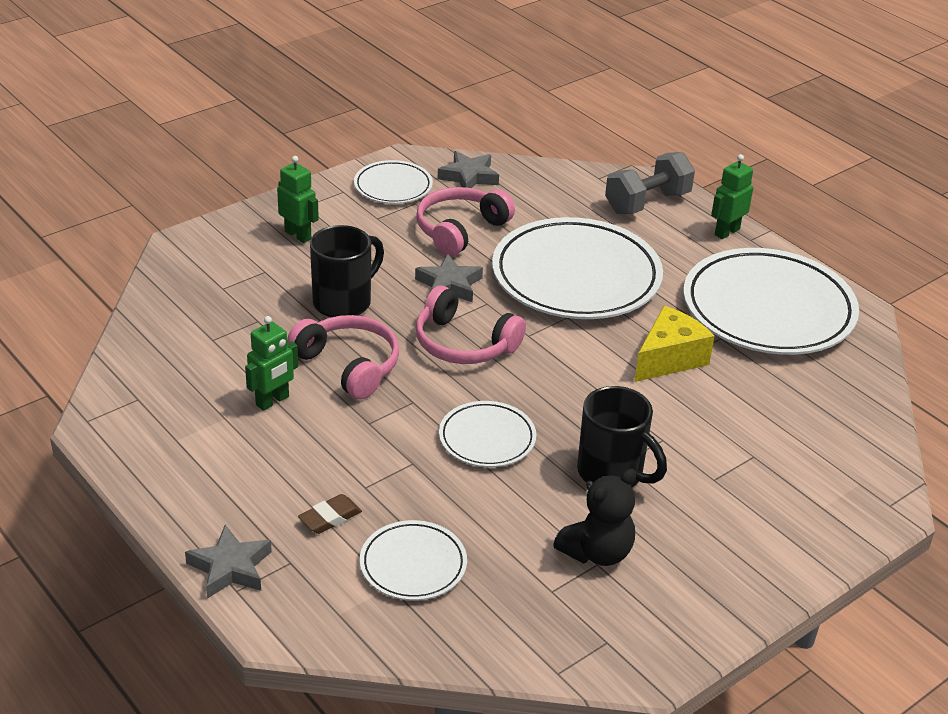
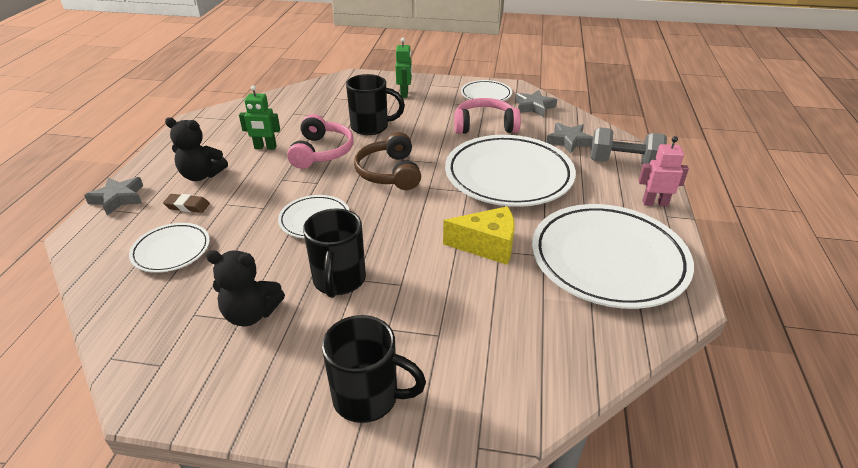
camera: 50 degrees right, 0 degrees up
(269, 479) = (201, 175): none -> black teddy bear
(449, 285) = (433, 145): grey star -> grey star (569, 141)
(464, 343) = (389, 172): pink headphones -> brown headphones
(726, 232) = (655, 203): green robot -> pink robot
(784, 533) = (368, 397): none -> black mug

